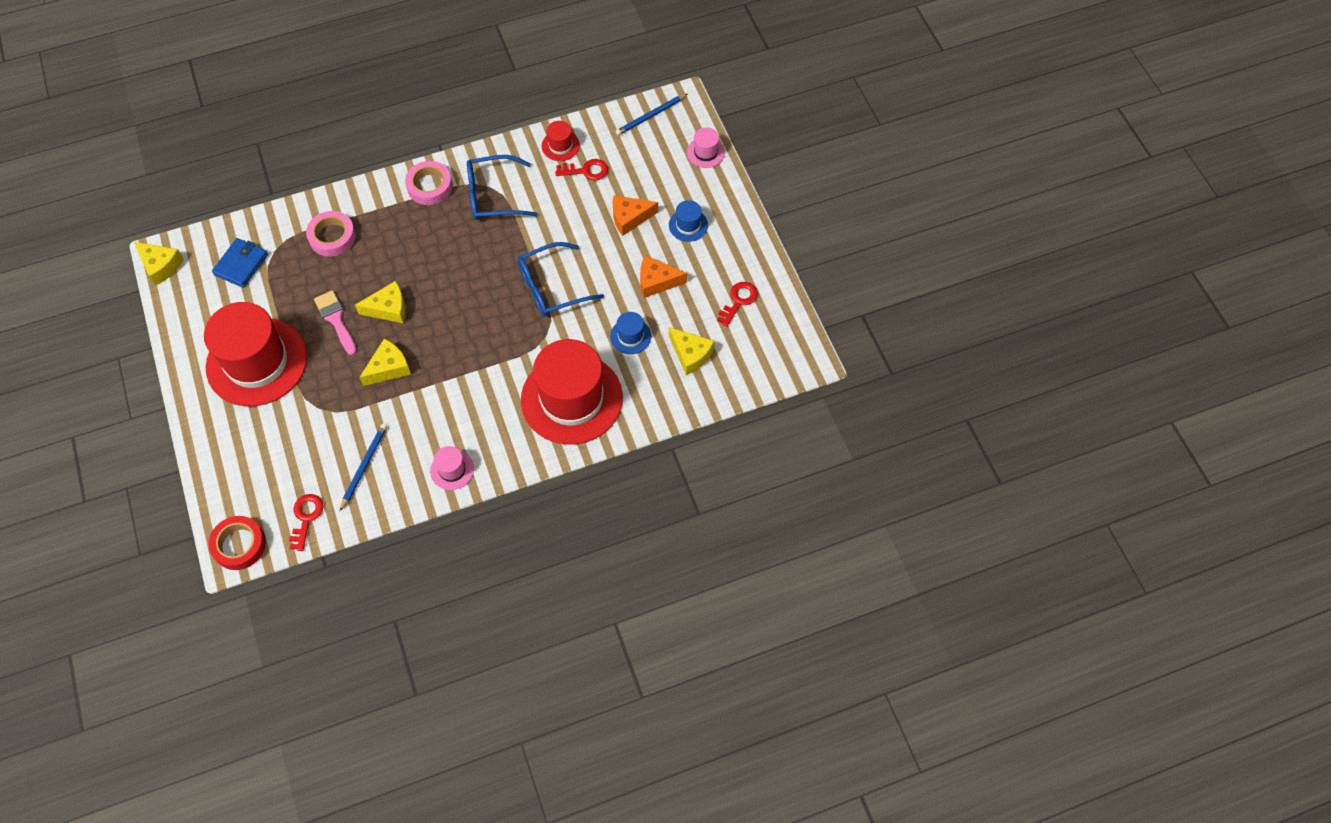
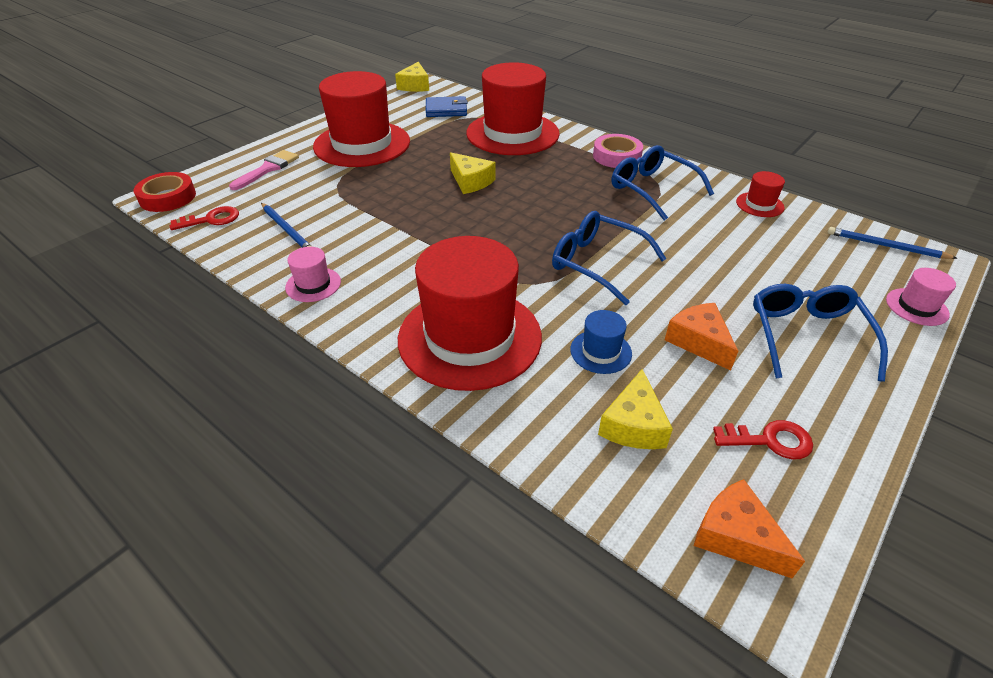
camera: 60 degrees right, 20 degrees down
(332, 237) = (512, 133): pink tape -> red hat
(336, 320) = (434, 162): pink brush -> pink brush (268, 169)
(364, 466) = (287, 230): blue pencil -> blue pencil turned 60 degrees clockwise
(389, 368) = (408, 204): yellow cheese -> none
(586, 171) = (758, 231): red key -> none
(630, 218) = (749, 283): orange cheese -> orange cheese (736, 536)
(688, 225) = (806, 335): blue hat -> blue glasses

